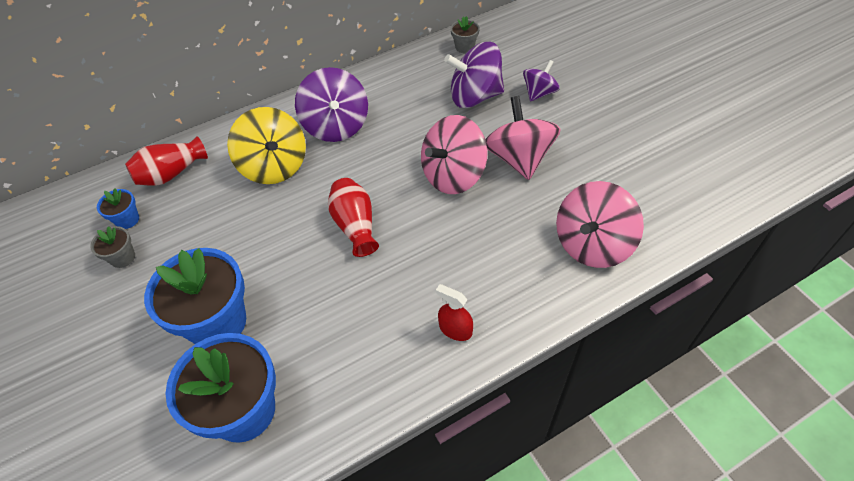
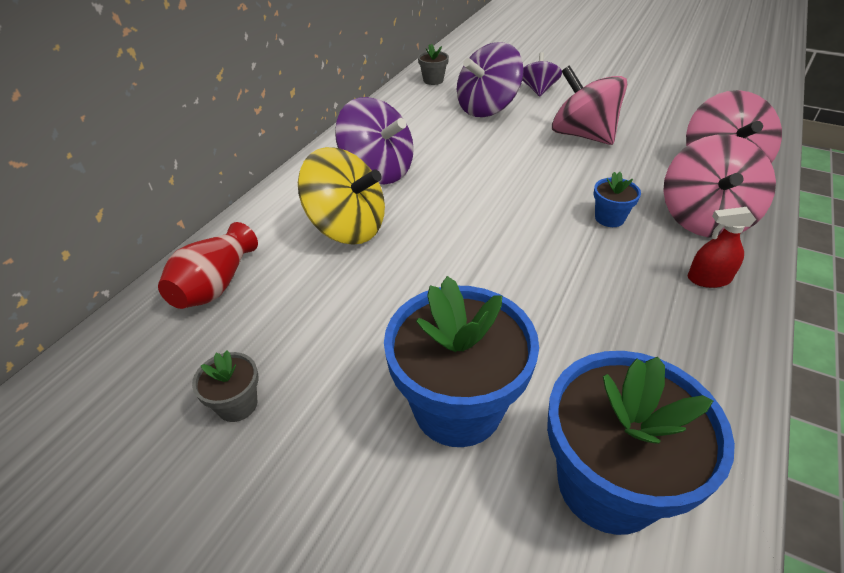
camera: 35 degrees left, 10 degrees down
(127, 219) = (199, 359): blue flower pot -> blue flower pot (609, 218)
(355, 225) = (502, 240): red vase -> none
(453, 175) = (543, 166): pink spinning top -> pink spinning top (704, 219)

